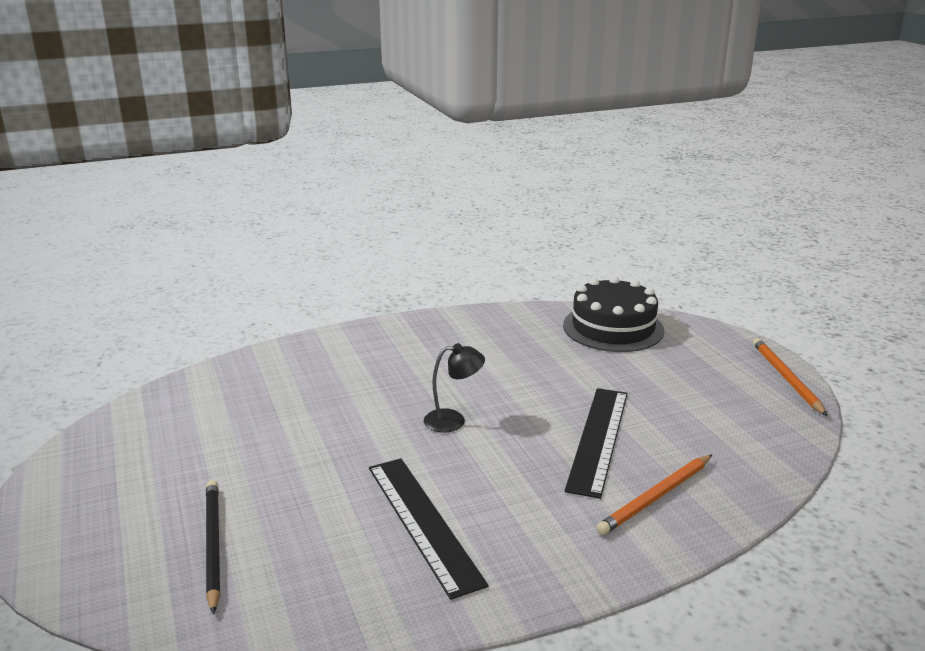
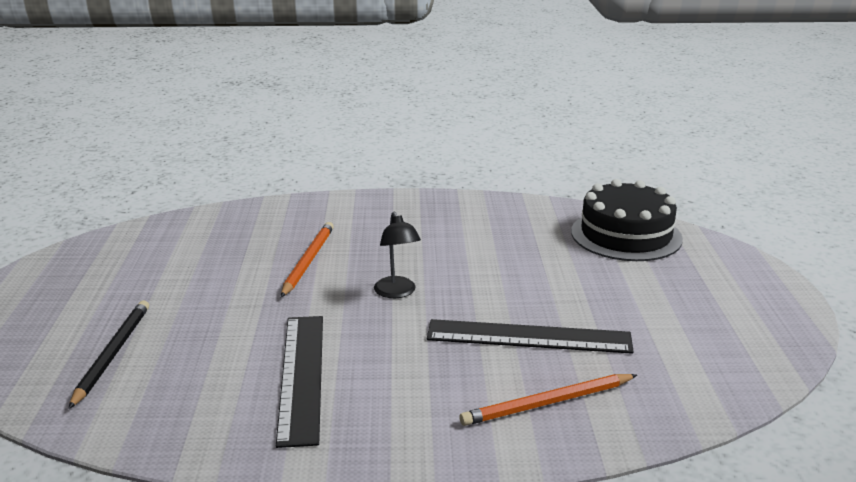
camera: 20 degrees right, 0 degrees up
(453, 420) = (397, 293): black lamp -> black lamp turned 60 degrees clockwise
(598, 439) = (529, 337): black ruler -> black ruler turned 60 degrees clockwise
(786, 378) = (788, 317): orange pencil -> orange pencil (308, 261)

